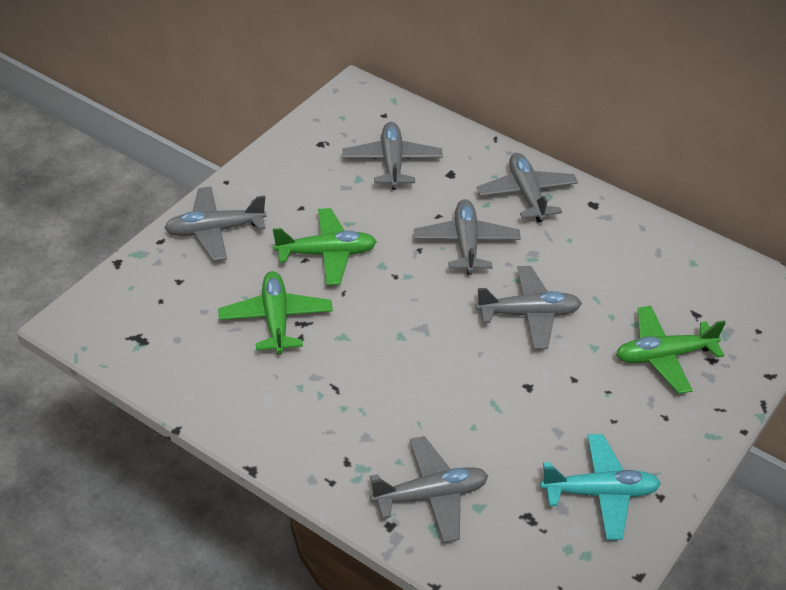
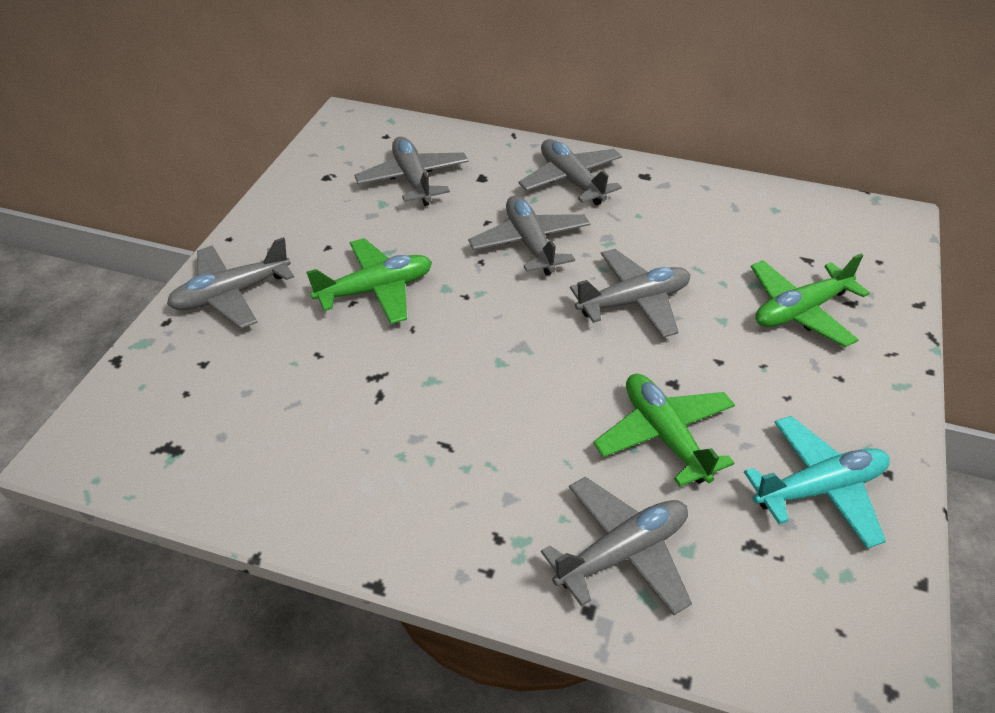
camera: 15 degrees left, 0 degrees up
(276, 319) = (341, 380): green plane -> green plane (664, 436)

